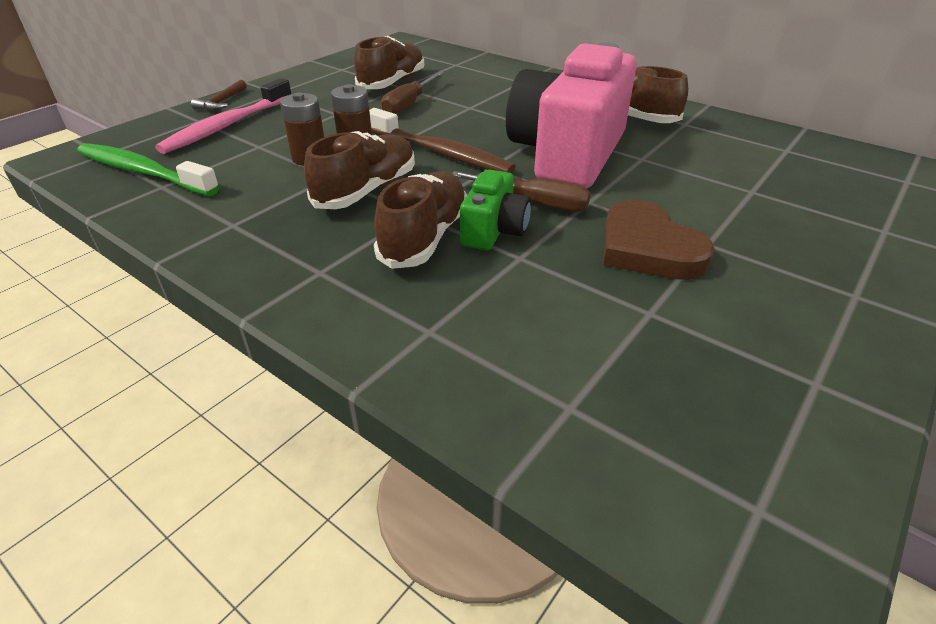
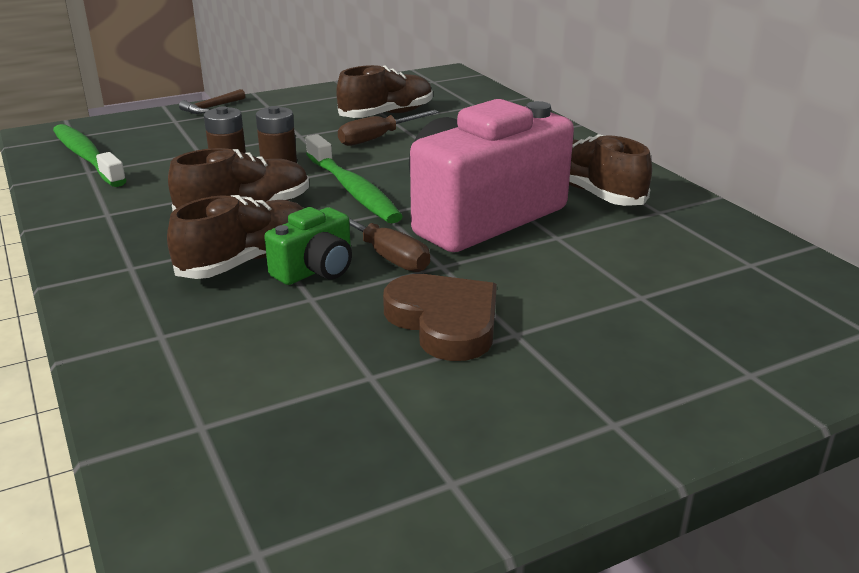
camera: 25 degrees right, 10 degrees down
(227, 126) = (193, 130): pink toothbrush -> none
(440, 153) = (352, 190): brown toothbrush -> green toothbrush
(648, 248) = (445, 322): brown heart -> brown heart turned 150 degrees clockwise

